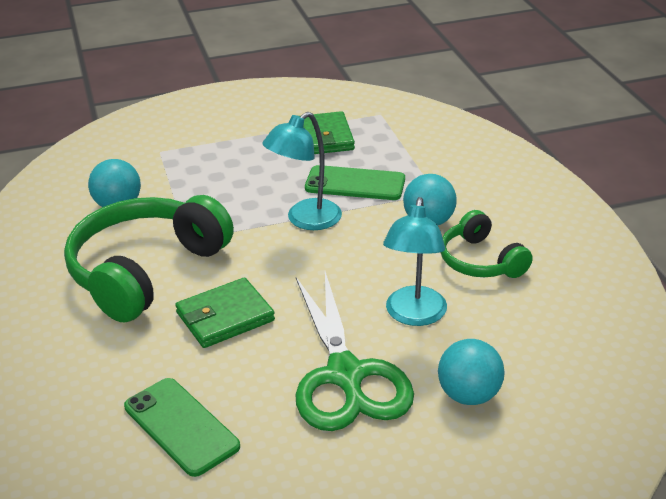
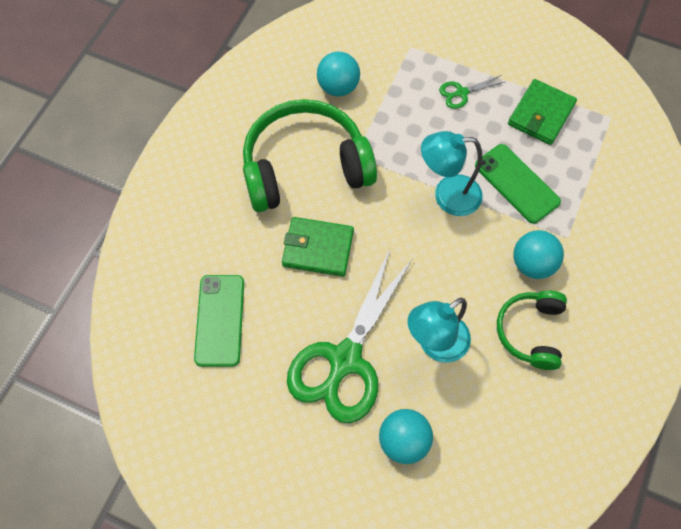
camera: 40 degrees right, 30 degrees up
(240, 156) = (461, 93): none -> green scissors

